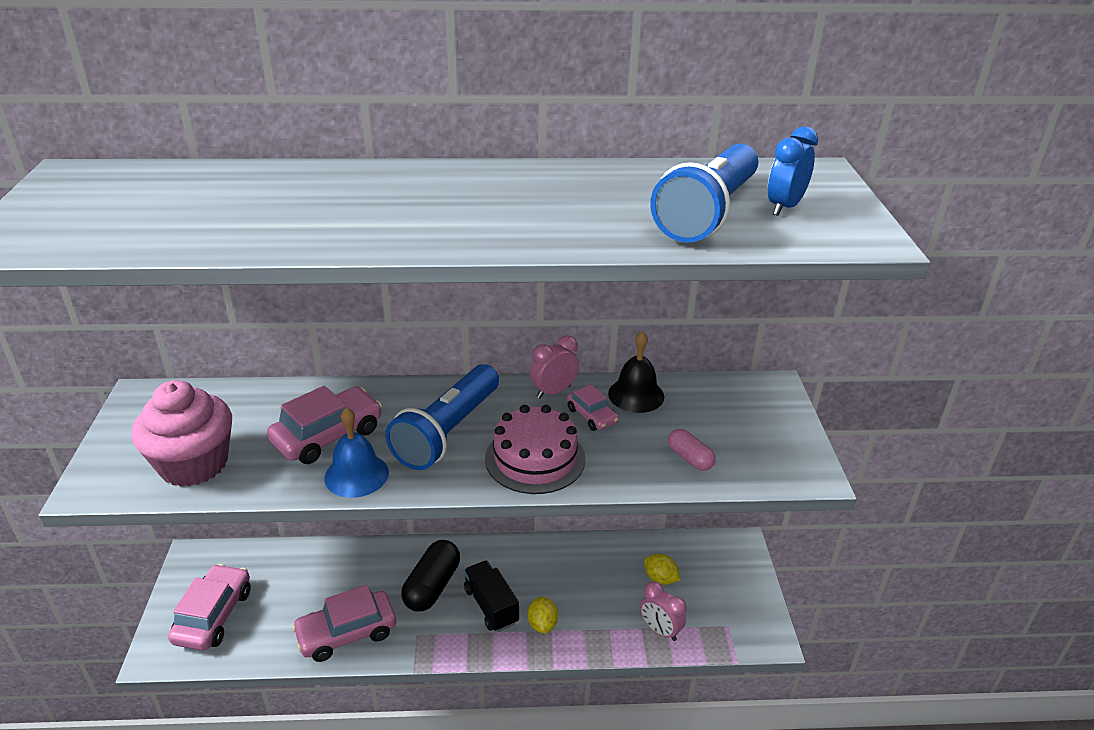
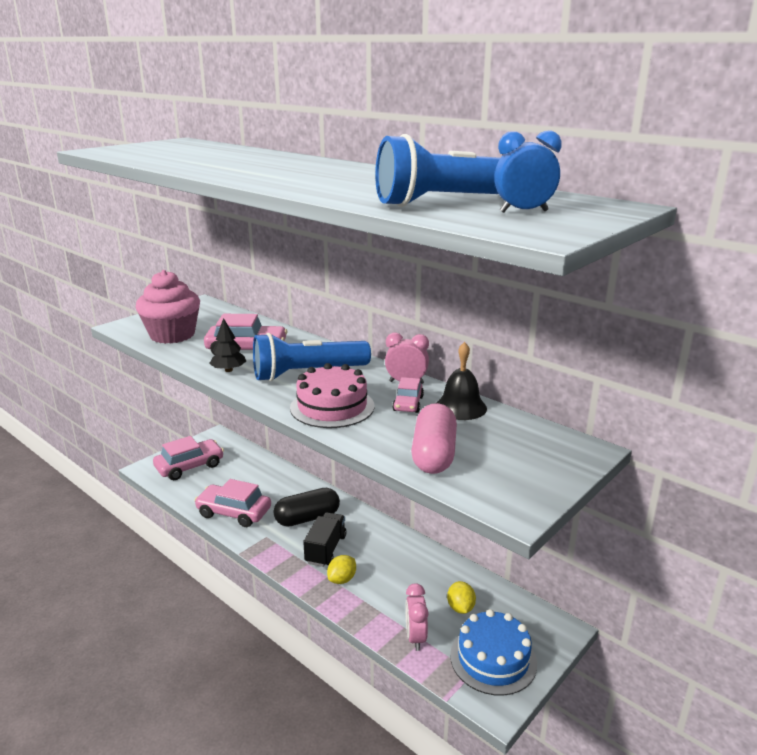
camera: 45 degrees right, 10 degrees down
(356, 475) = (228, 370): blue bell -> black tree
(690, 458) = (434, 455): pink capsule -> pink capsule, size x1.78
(728, 604) = (493, 659): none -> blue cake

